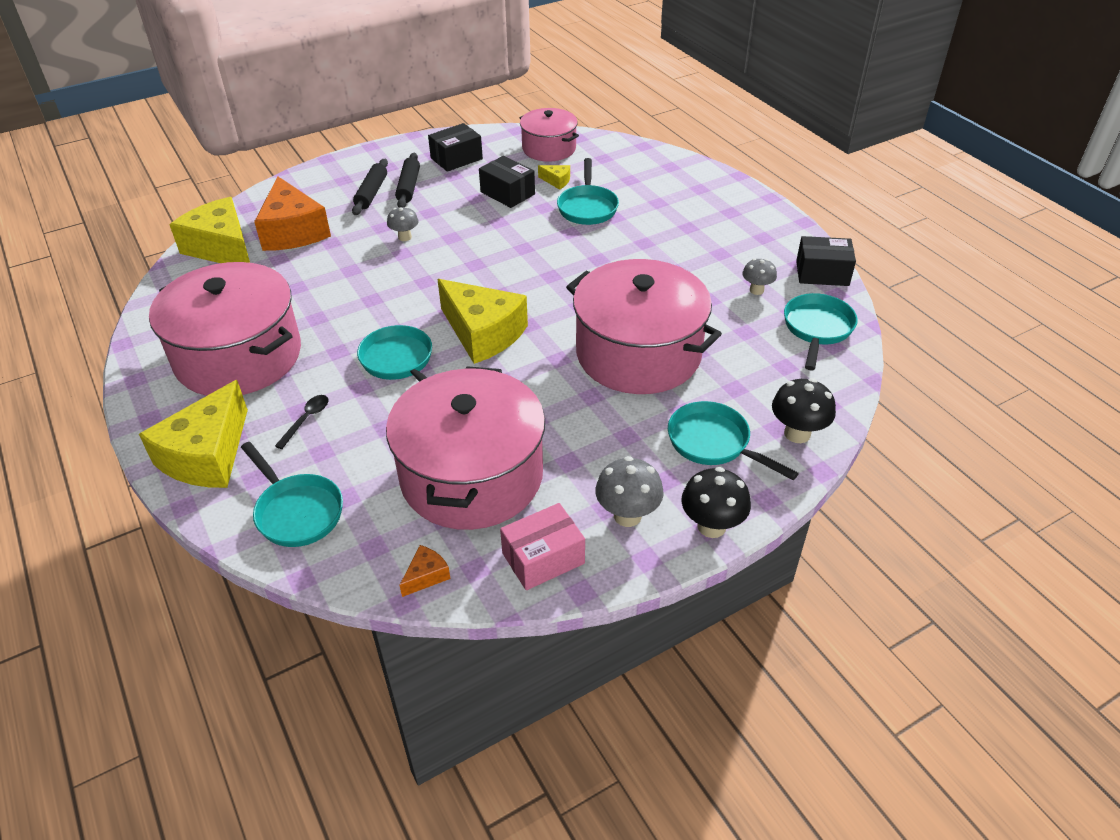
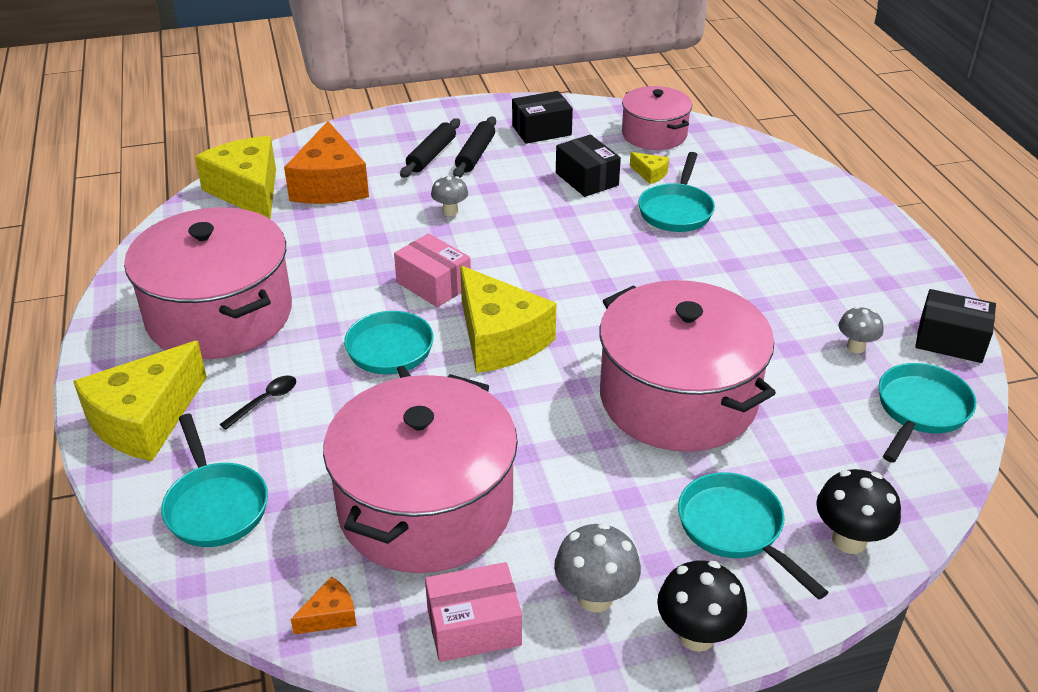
camera: 15 degrees right, 5 degrees down
(413, 299) = (433, 284): none -> pink box

